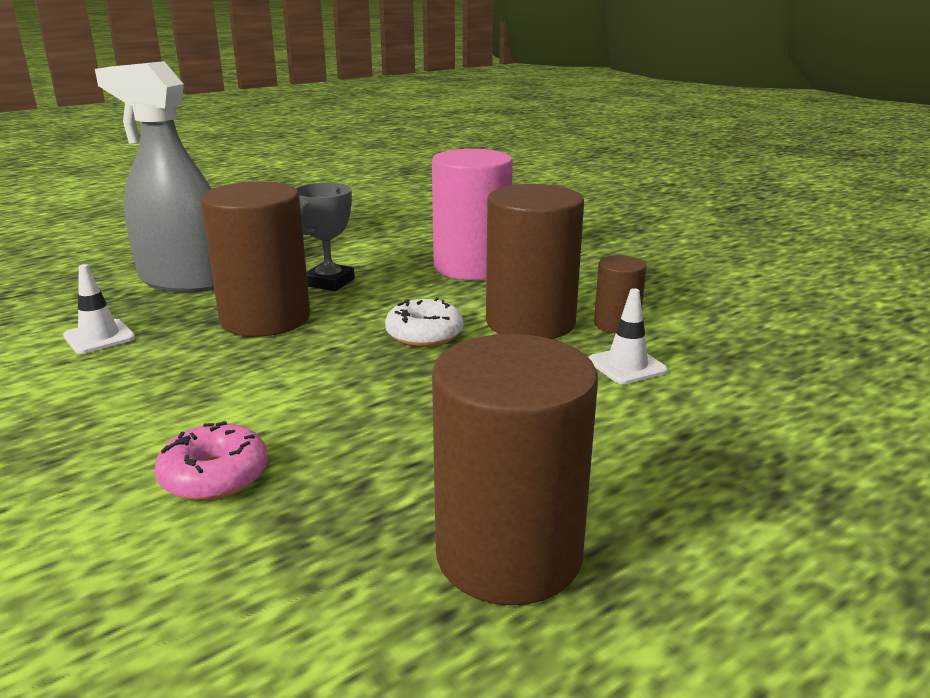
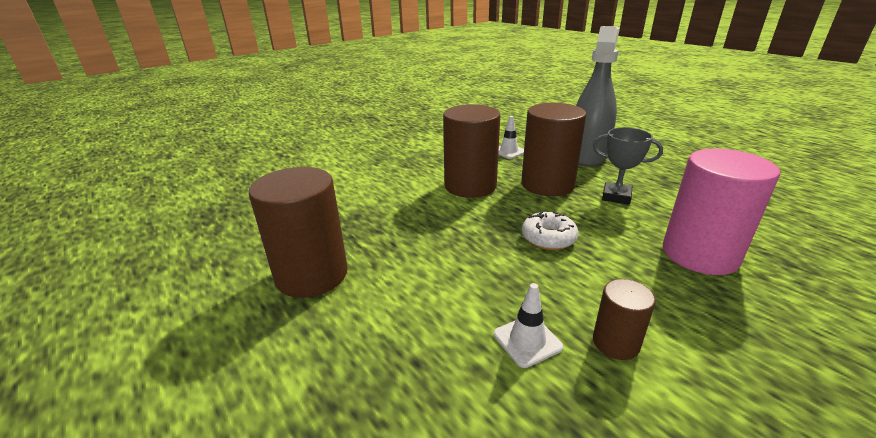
camera: 90 degrees right, 5 degrees up
(214, 476) = (389, 196): pink donut -> none
(530, 322) = (593, 287): brown cylinder -> brown cylinder (470, 186)

